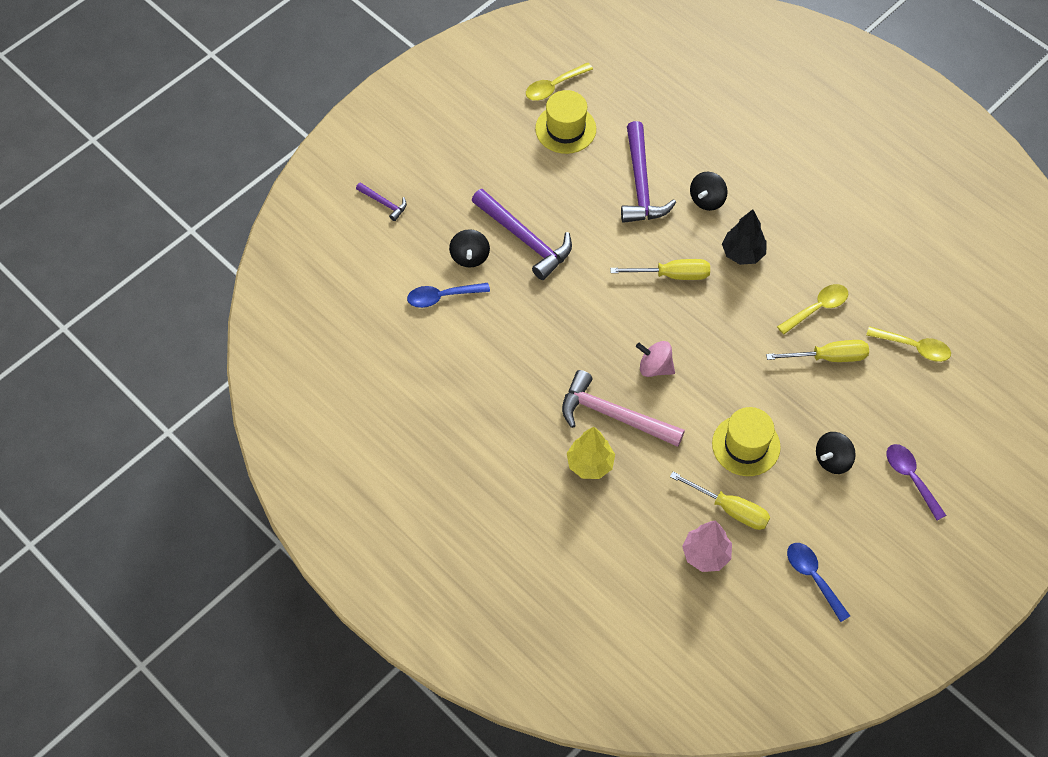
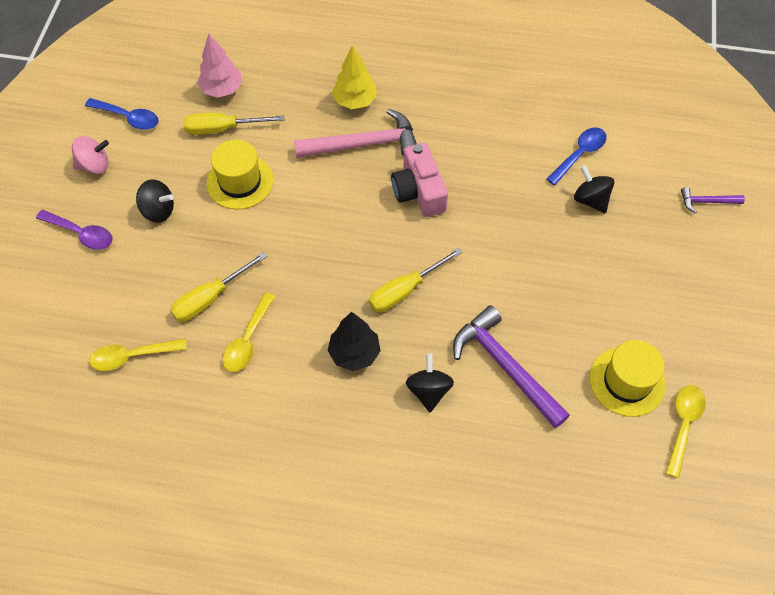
camera: 145 degrees right, 0 degrees up
(525, 239) = (560, 244): purple hammer -> none
(600, 345) = (419, 191): none -> pink camera
(654, 367) = (359, 200): pink spinning top -> pink spinning top (94, 165)
(832, 460) = (158, 211): black spinning top -> black spinning top turned 90 degrees clockwise

